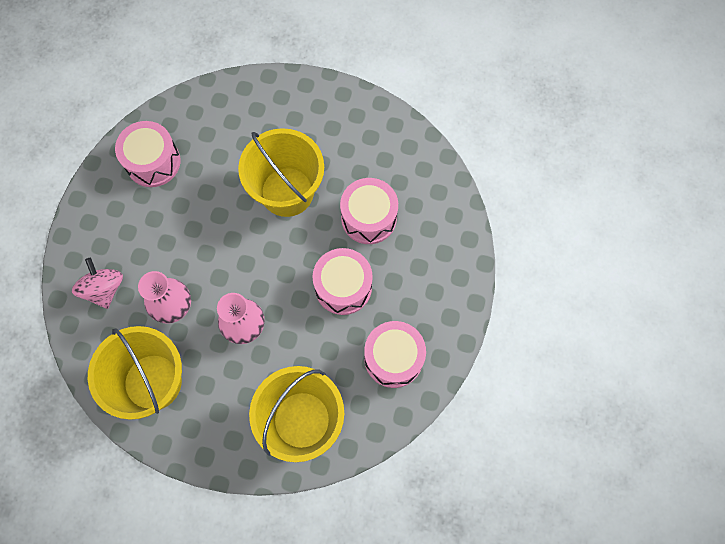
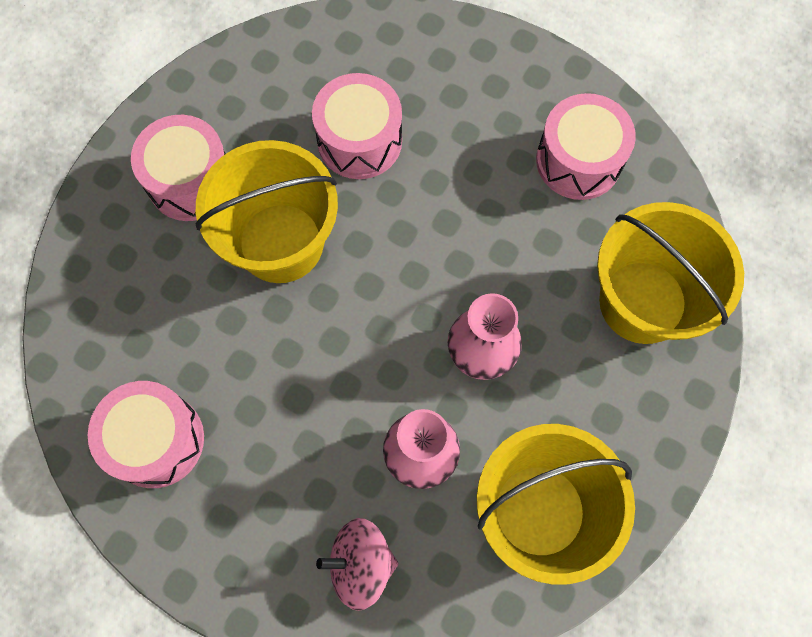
camera: 75 degrees left, 0 degrees up
(343, 287) = (456, 200): pink drum -> pink drum (190, 181)

